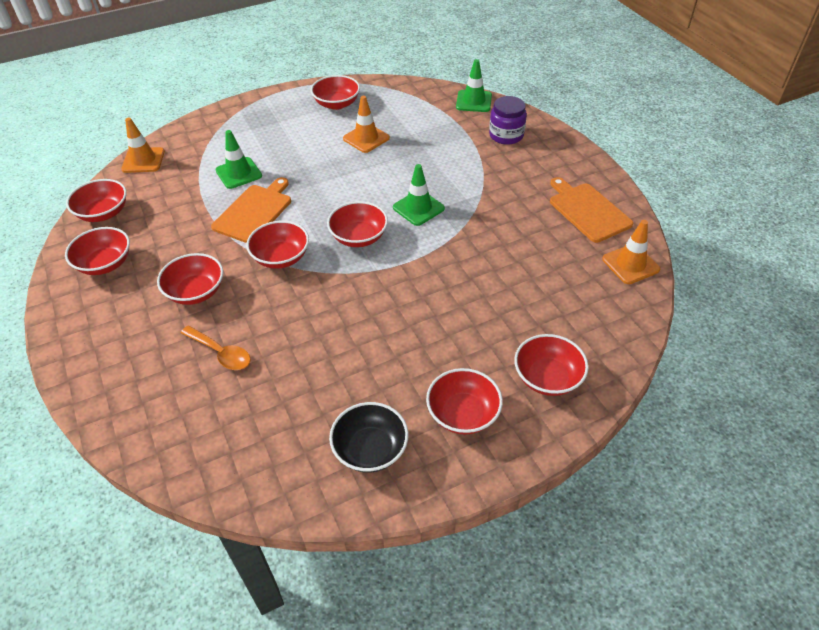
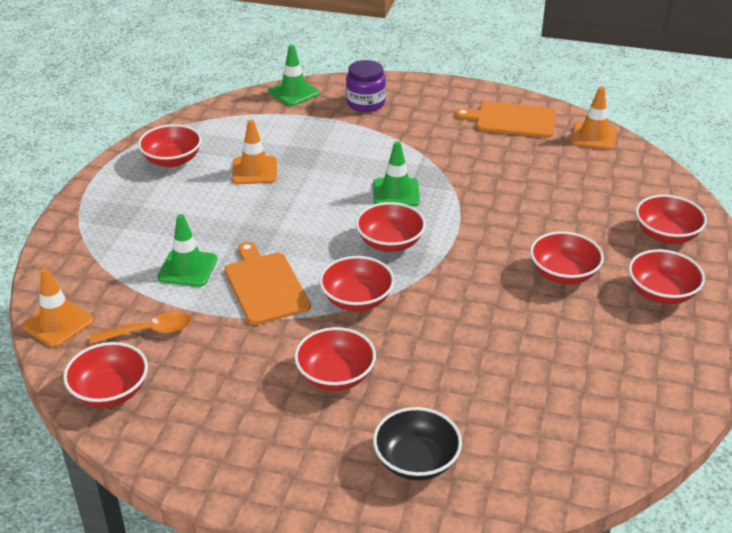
camera: 50 degrees left, 10 degrees down
(105, 264) = (203, 424): red bowl -> red bowl (563, 274)
(221, 353) = (443, 395): orange spoon -> orange spoon (149, 331)
(370, 449) = (651, 359): black bowl -> black bowl (416, 461)

